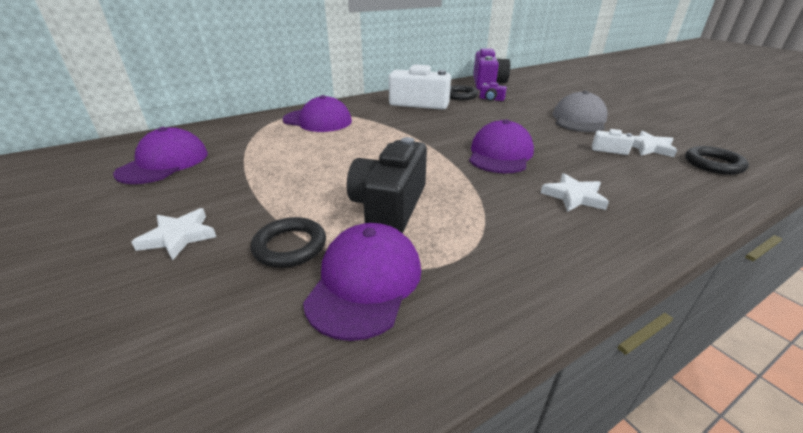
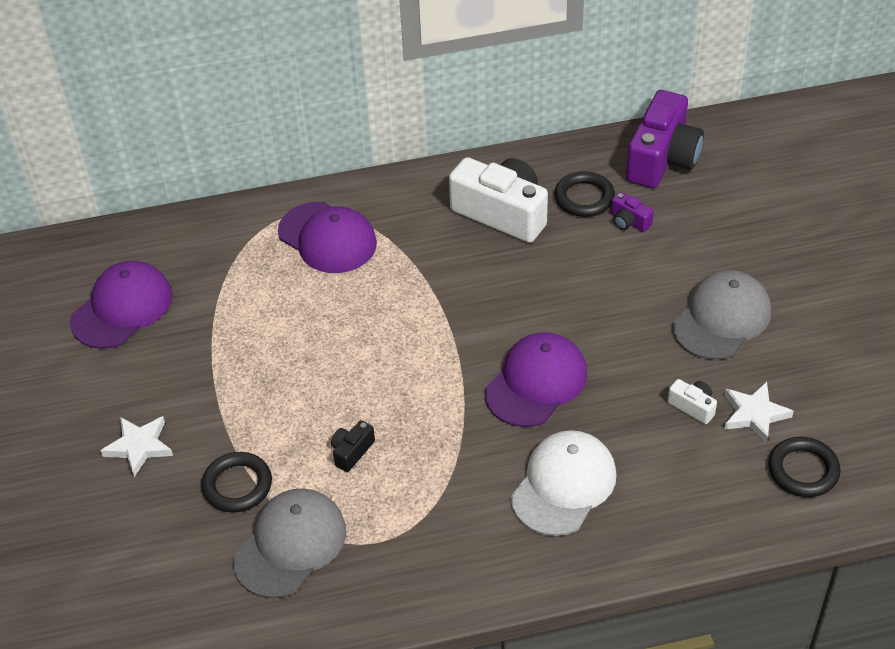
camera: 20 degrees right, 15 degrees up
(365, 282) = (290, 545): purple cap -> grey cap
(390, 206) = (352, 452): black camera -> black camera, size x0.44
(574, 196) = (563, 485): white star -> white cap

